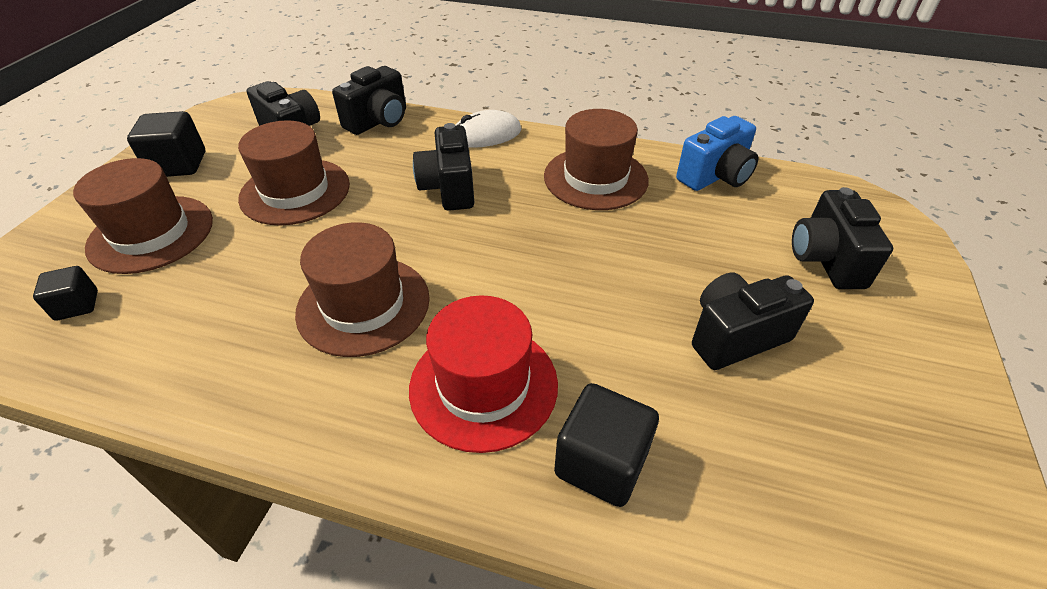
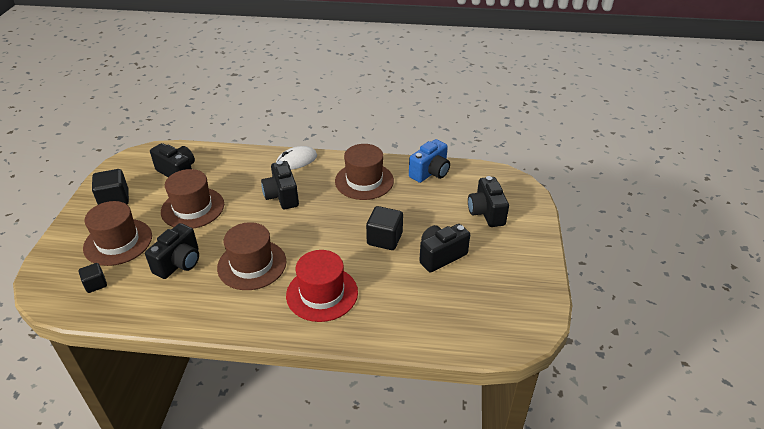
camera: 10 degrees left, 5 degrees down
(379, 121) = (229, 158): black camera -> black camera (179, 263)
(601, 463) = (381, 317): black cube -> black cube (384, 239)

